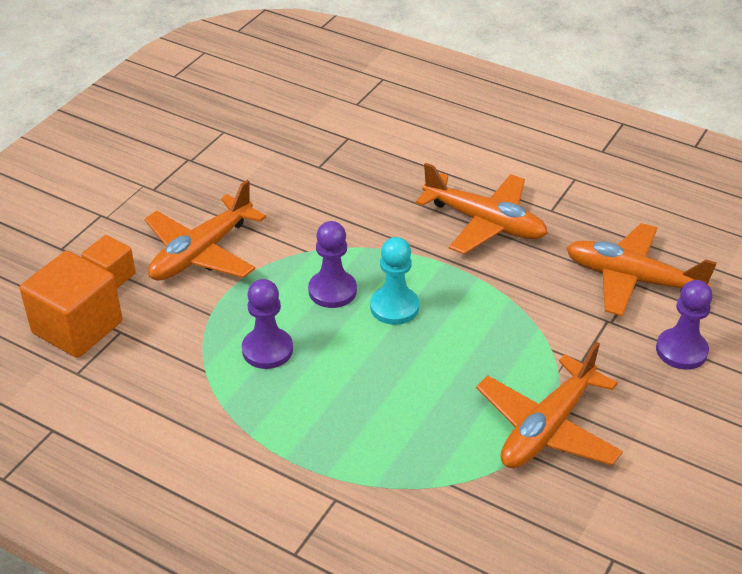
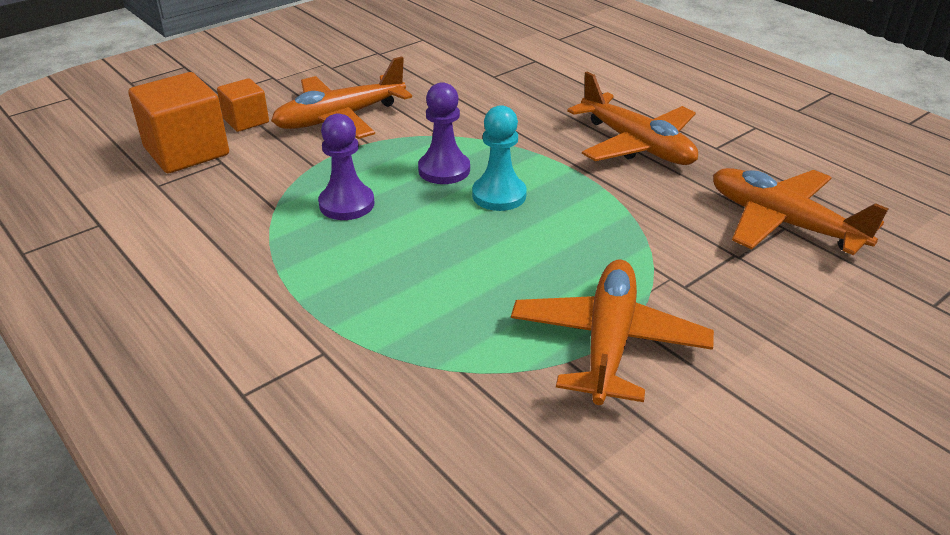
camera: 20 degrees right, 5 degrees down
(547, 428) = (608, 342): orange plane -> orange plane turned 135 degrees clockwise
(681, 350) = (816, 302): purple pawn -> none

